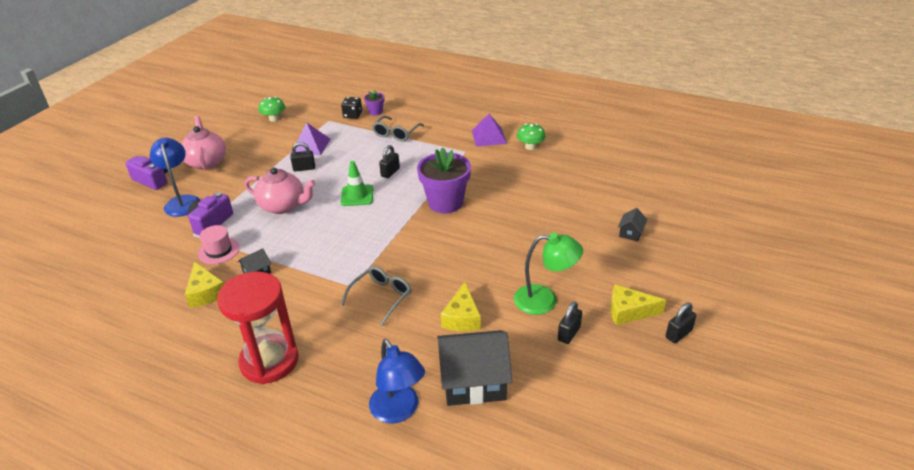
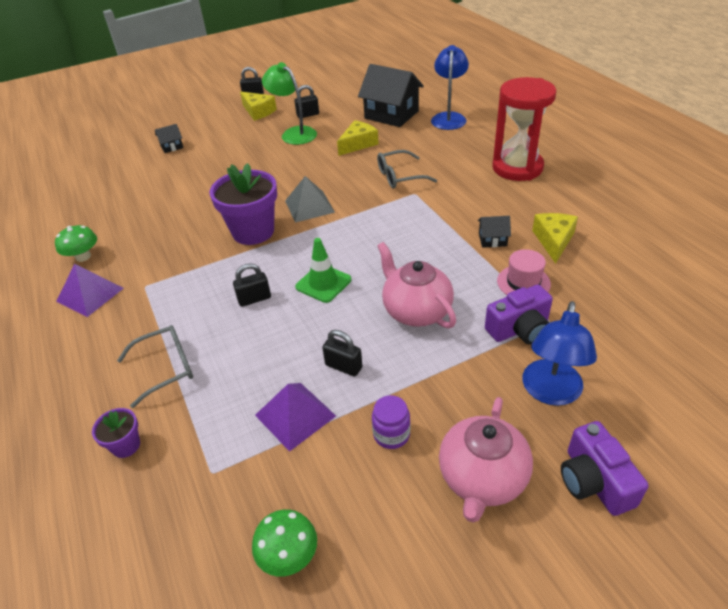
camera: 140 degrees left, 5 degrees up
(258, 158) = (391, 434): none -> purple jar
(352, 115) = (164, 461): black dice -> none
(429, 237) = (309, 206): none -> grey pyramid

